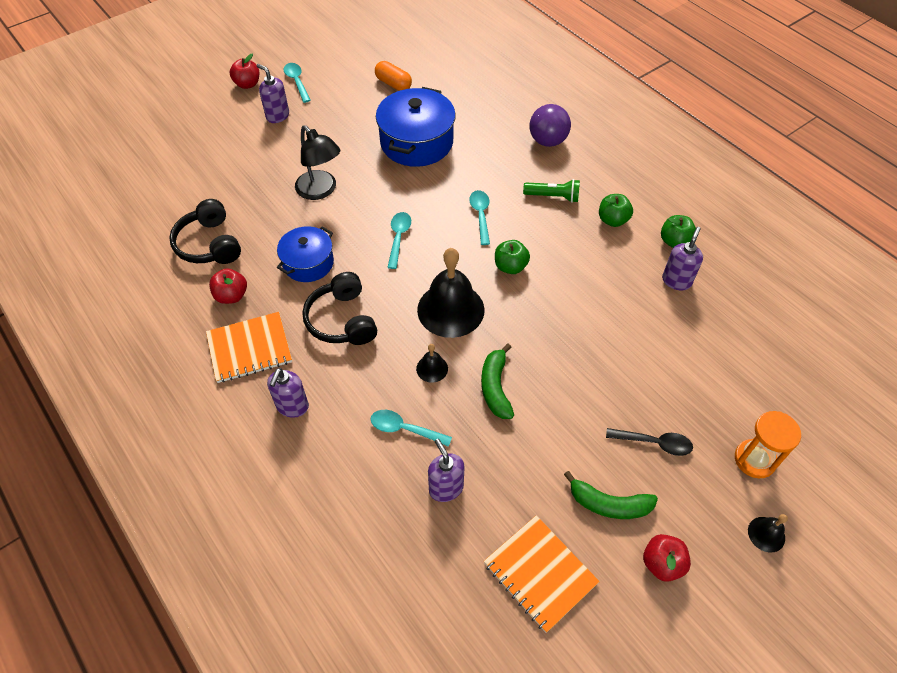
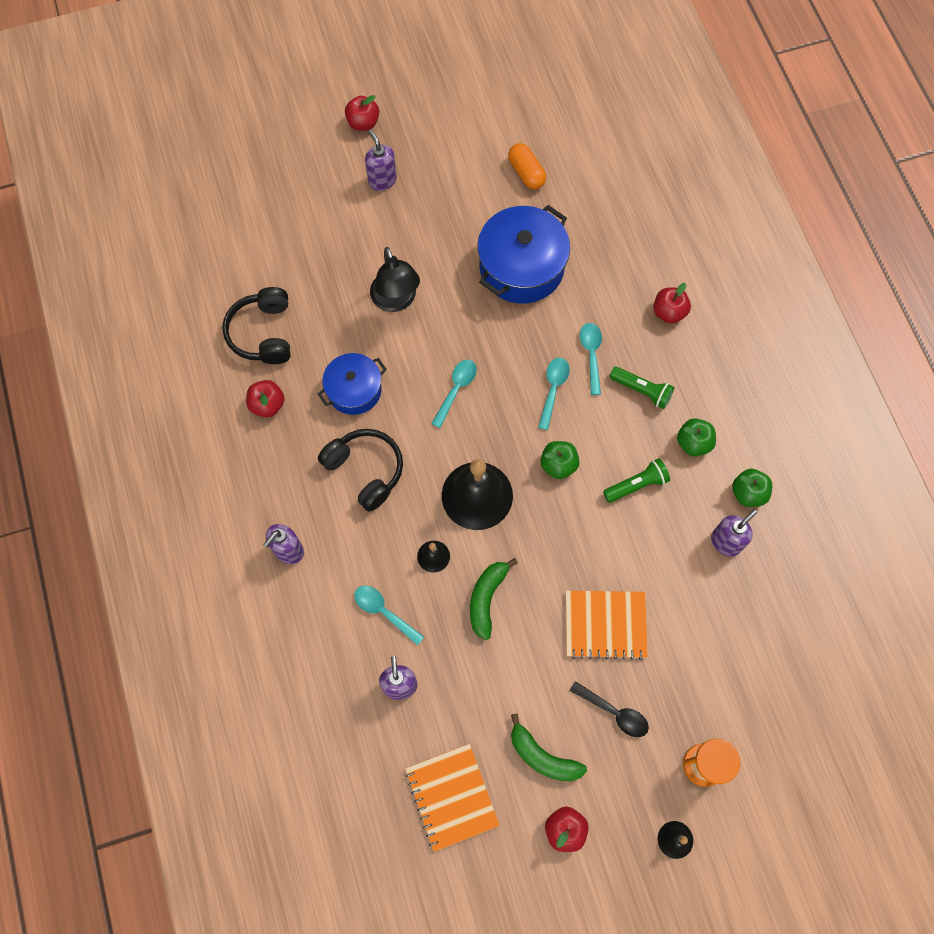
camera: 20 degrees right, 15 degrees up
(249, 348) = (267, 472): orange notebook -> orange notebook (605, 625)
(297, 82) = (419, 136): turquoise spoon -> turquoise spoon (591, 355)
(342, 320) = (365, 470): black headphones -> black headphones turned 135 degrees clockwise
(547, 141) = (669, 312): purple ball -> red apple
(582, 262) = (636, 485): none -> green flashlight

